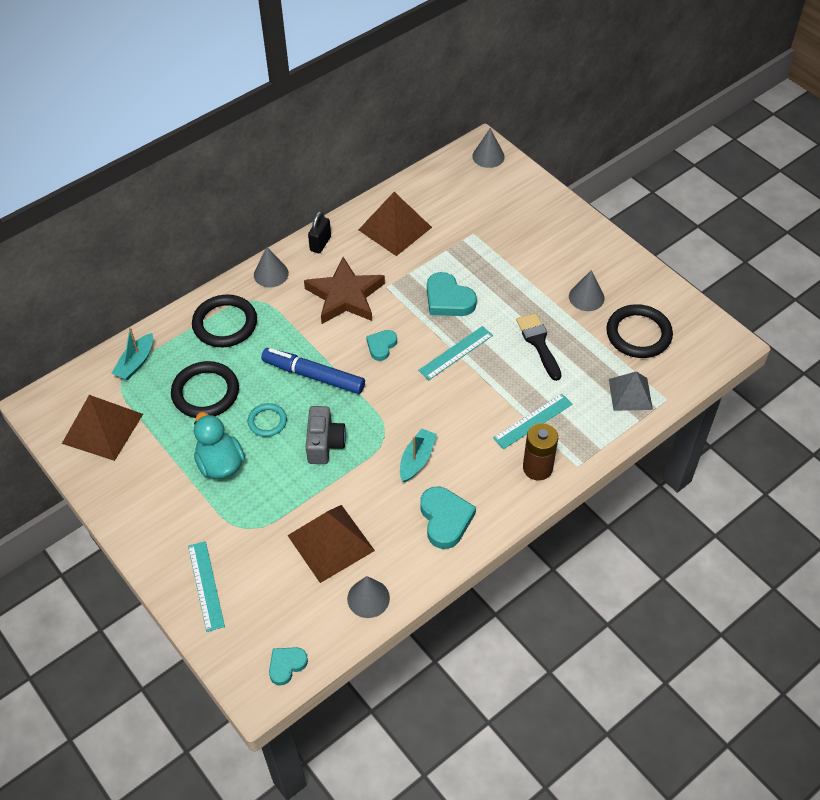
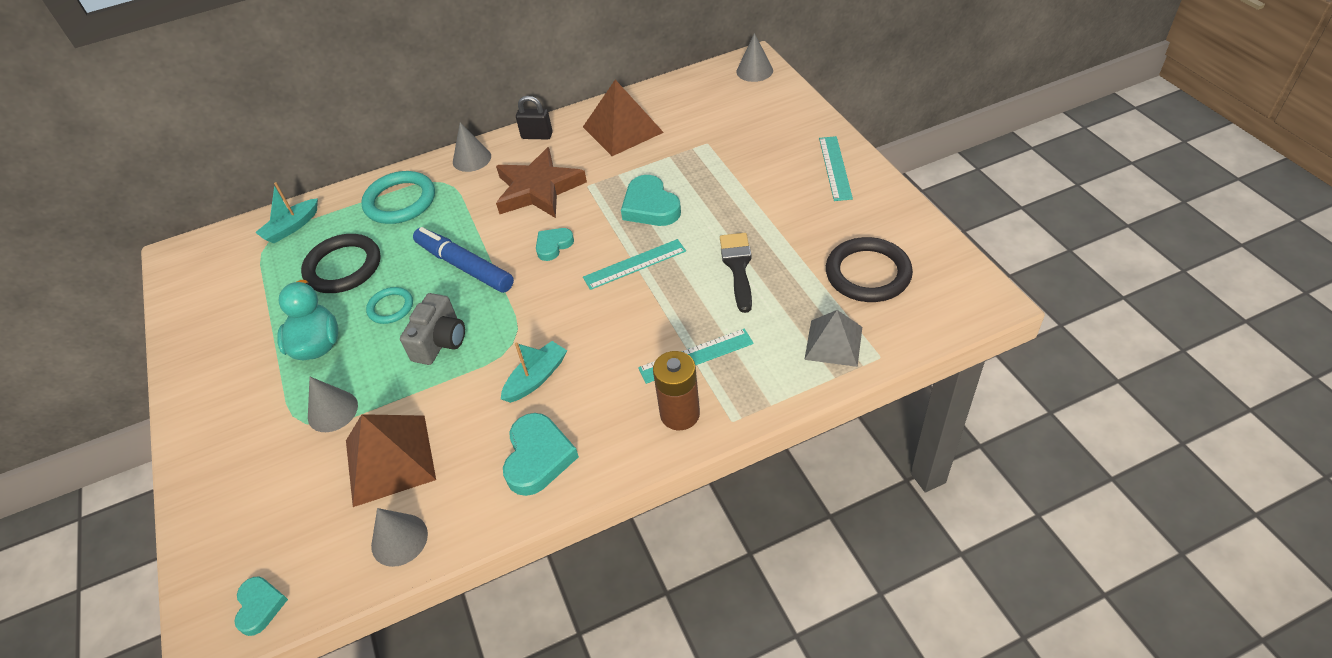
camera: 20 degrees right, 5 degrees down
(102, 428) = (221, 288): brown pyramid -> none
(206, 585) = (225, 482): turquoise ruler -> turquoise ruler (835, 168)
(225, 324) = (400, 201): black ring -> turquoise ring
(286, 665) = (260, 606): turquoise heart -> turquoise heart turned 105 degrees clockwise
(320, 244) = (537, 136): black padlock -> black padlock turned 60 degrees clockwise
(586, 297) = (815, 224): grey cone -> grey cone (332, 411)

